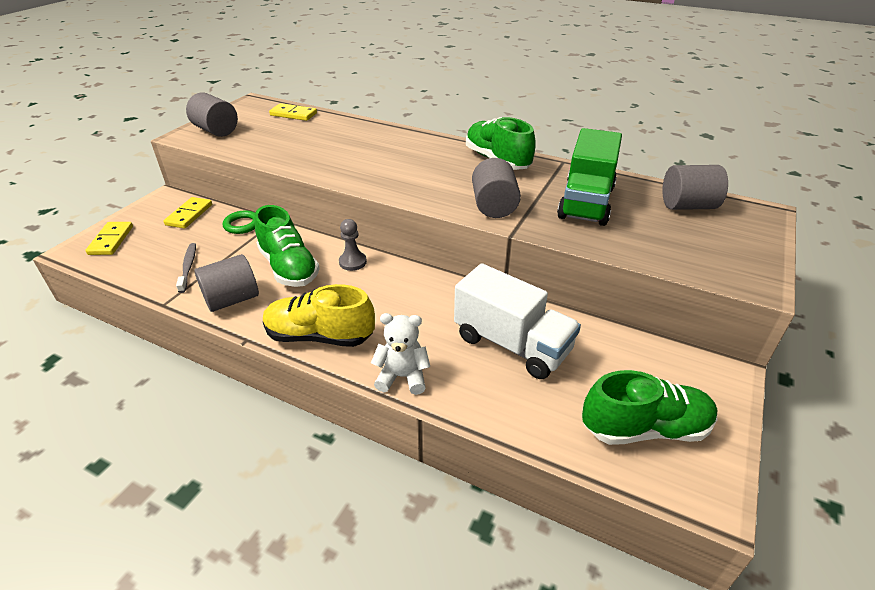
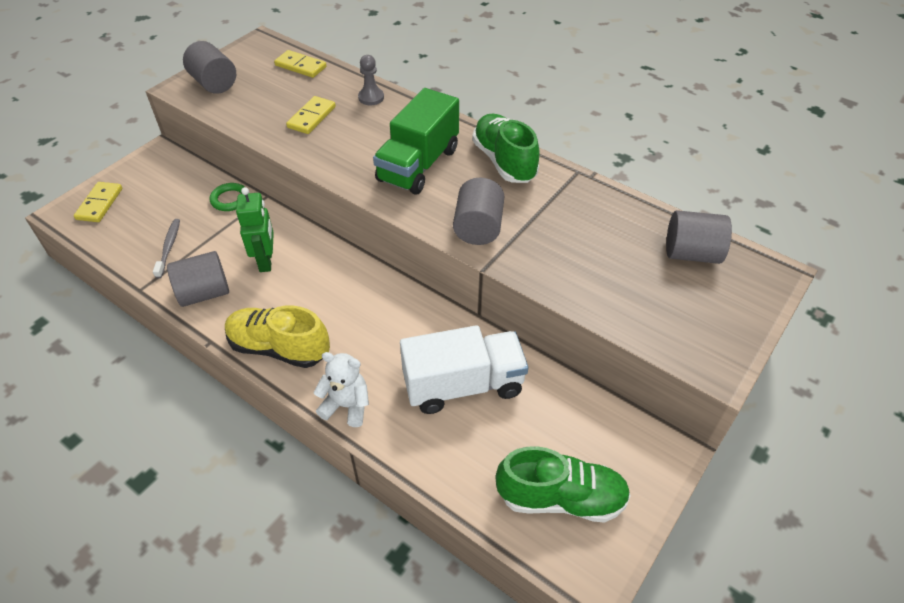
camera: 10 degrees right, 10 degrees up
(189, 215) = (179, 179): yellow domino -> yellow domino (312, 117)
(289, 268) = (266, 261): green shoe -> green robot
(352, 262) = (331, 262): grey pawn -> grey pawn (371, 97)
(512, 344) = (463, 385): white truck -> white truck turned 60 degrees counterclockwise
(586, 202) = (580, 234): green truck -> green truck (418, 165)

